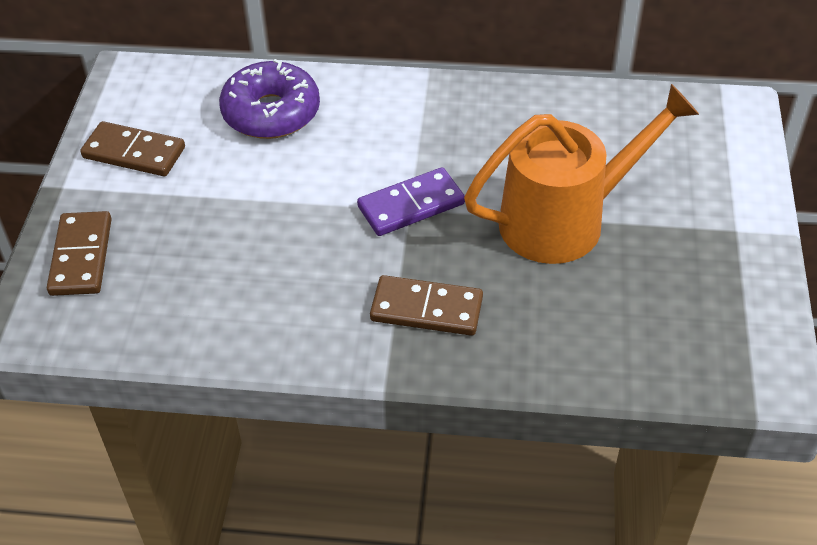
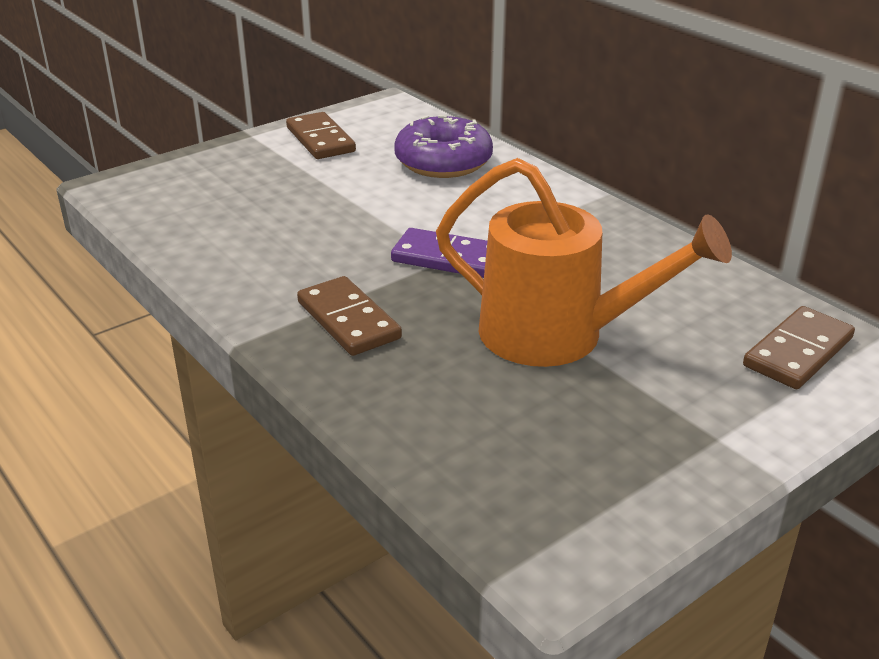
camera: 45 degrees right, 15 degrees down
(81, 256) = (198, 170): brown domino -> brown domino (797, 352)

